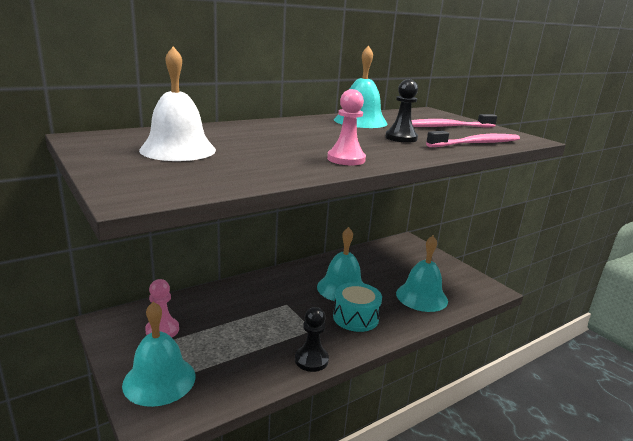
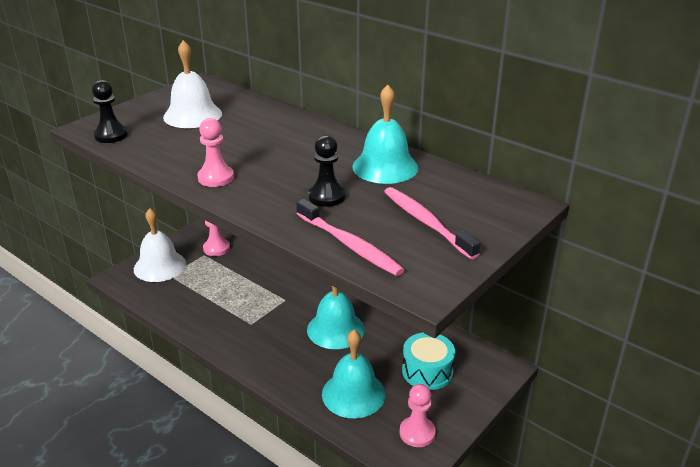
camera: 75 degrees right, 10 degrees up
(159, 380) = (160, 266): turquoise bell -> white bell
(311, 360) = (206, 331): black pawn -> black pawn (111, 135)
(355, 317) = (284, 347): turquoise drum -> turquoise drum (427, 371)
(464, 282) = (417, 433): none -> pink pawn

